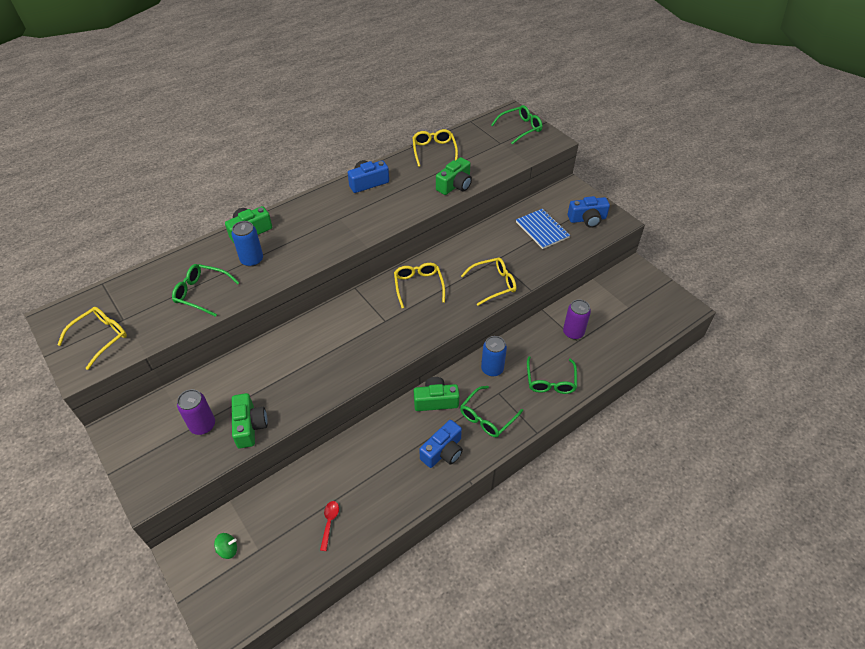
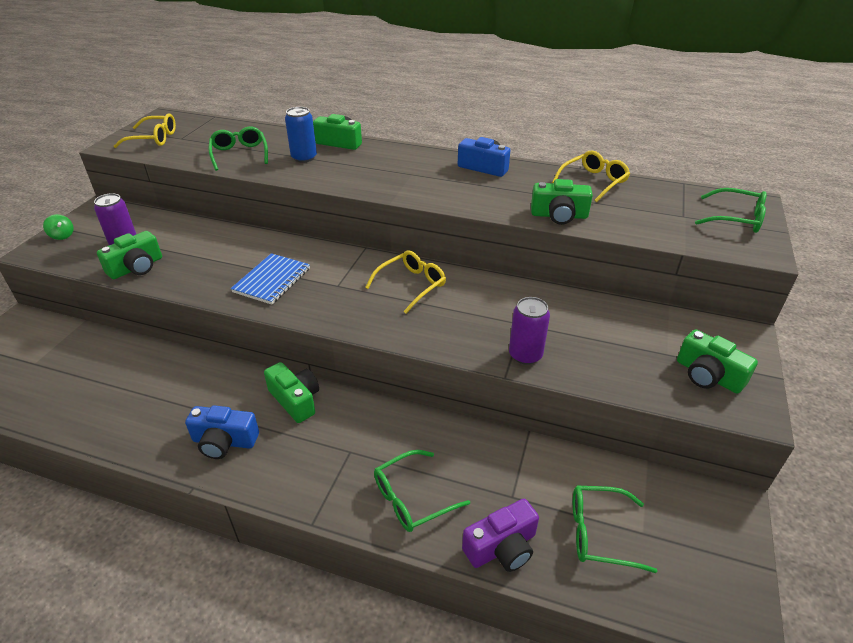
camera: 55 degrees right, 10 degrees down
(228, 549) = (28, 345): green spinning top -> green spinning top (62, 236)
(329, 522) = (83, 396): red spoon -> none
(487, 417) = (302, 458): green glasses -> green glasses (599, 533)
(492, 369) = (383, 427): blue can -> none
(493, 284) = (478, 339): yellow glasses -> none
(542, 230) = (625, 340): blue notebook -> blue notebook (272, 280)
(573, 332) = (522, 484): purple can -> purple can (525, 355)
(587, 219) = (708, 375): blue camera -> green camera
(603, 361) = (502, 547): none -> purple camera

